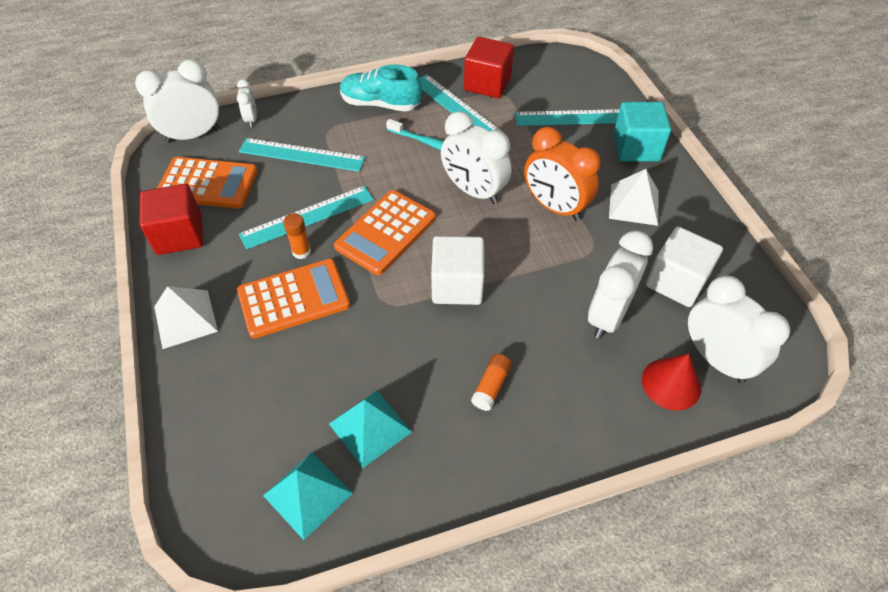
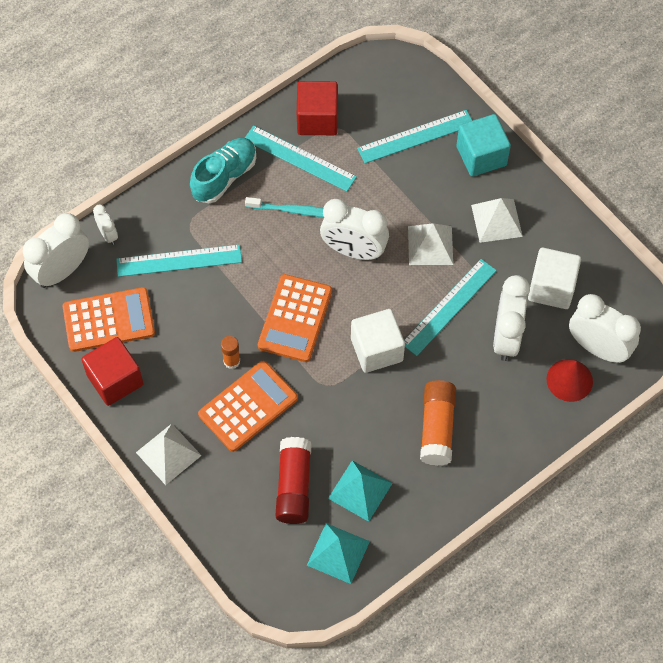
camera: 20 degrees left, 10 degrees up
(297, 397) = (294, 486): none -> red glue stick
(307, 216) = (218, 325): turquoise ruler -> turquoise ruler (449, 306)
(380, 104) = (224, 177): turquoise shoe -> turquoise shoe turned 135 degrees clockwise
(491, 386) = (437, 427): orange glue stick -> orange glue stick, size x1.80
(555, 207) = (430, 245): orange clock -> white pyramid

